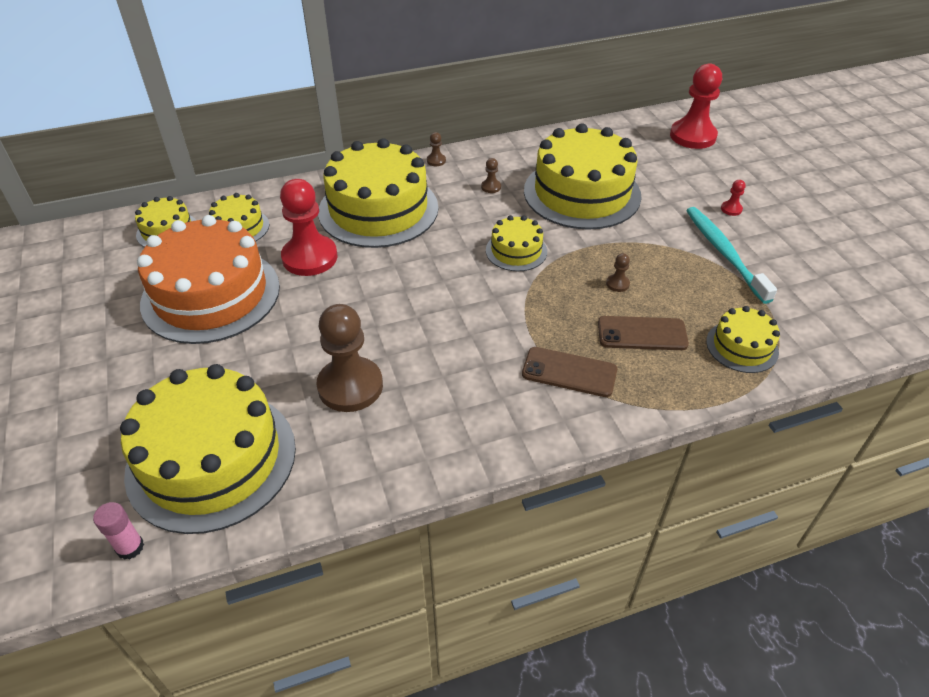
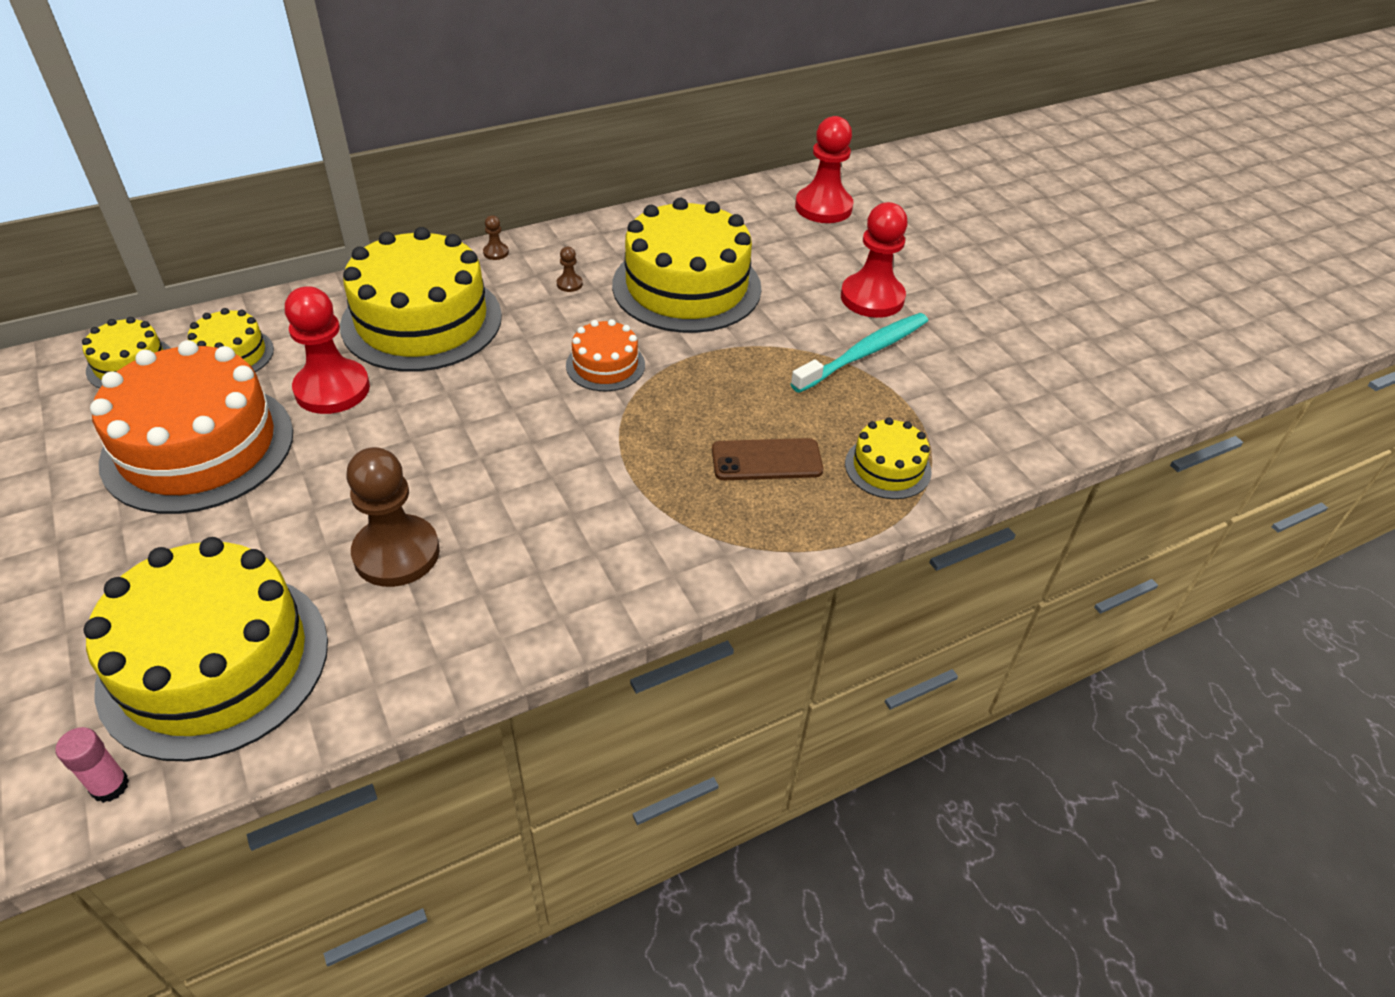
camera: 10 degrees left, 0 degrees up
(516, 251) = (605, 365): yellow cake -> orange cake
(569, 372) = (678, 514): brown phone -> none
(617, 284) = (735, 400): brown pawn -> none
(724, 253) = (864, 353): turquoise toothbrush -> turquoise toothbrush turned 75 degrees clockwise
(731, 209) = (872, 298): red pawn -> red pawn, size x2.47

